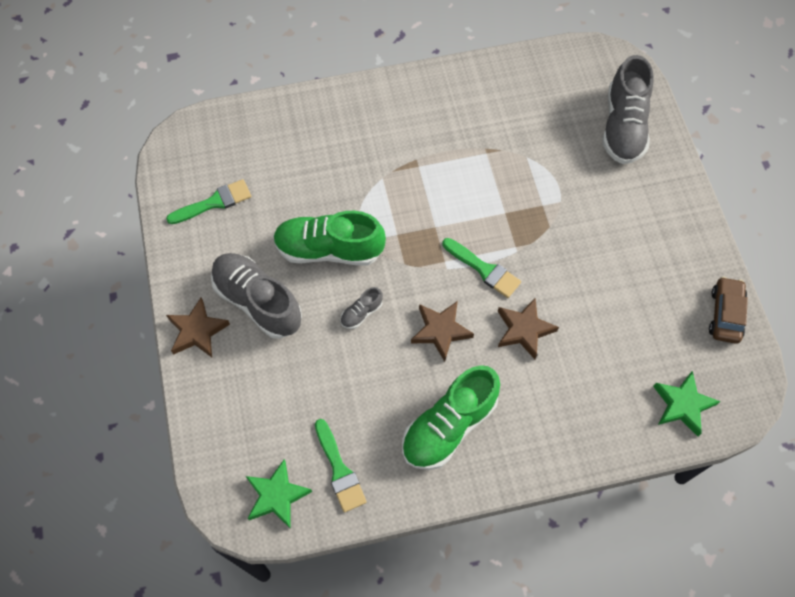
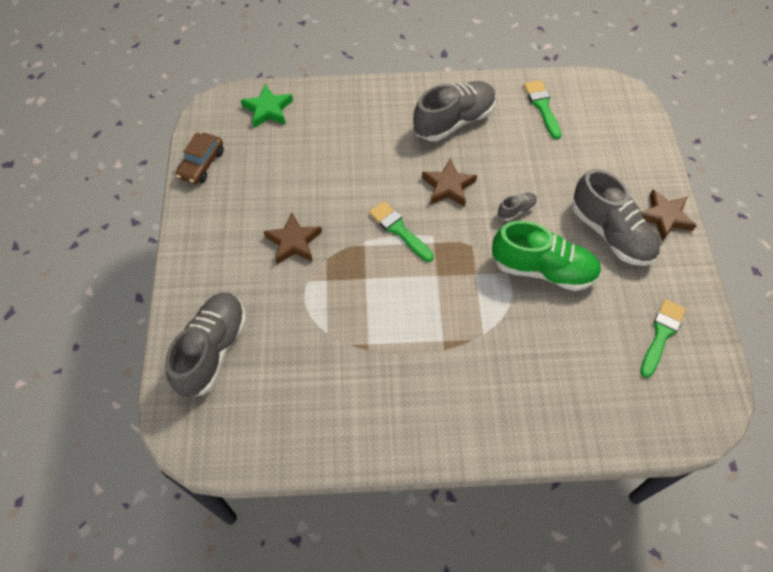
camera: 170 degrees left, 5 degrees down
(214, 202) = (661, 334): green brush -> green brush turned 135 degrees clockwise
(277, 496) = (590, 98): green star -> none
(449, 426) = (454, 121): green shoe -> grey shoe
(524, 330) = (376, 177): brown star -> brown star (293, 242)

